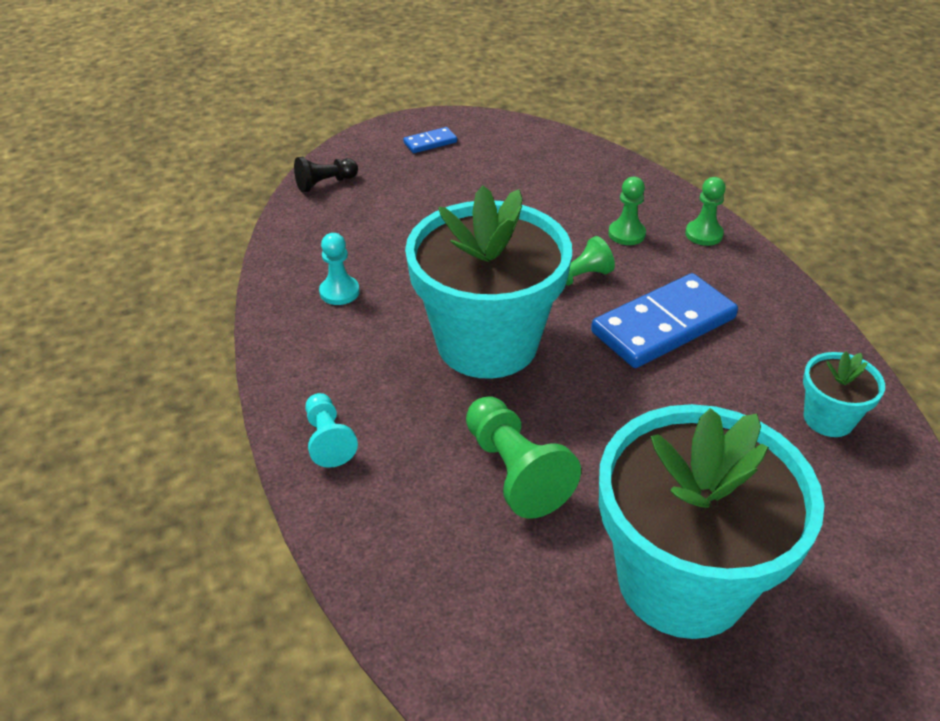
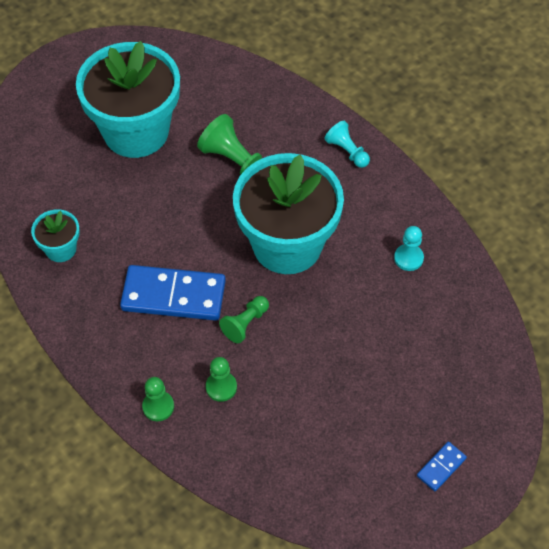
camera: 160 degrees right, 15 degrees up
(325, 183) = (497, 374): black pawn -> none
(663, 325) = (173, 295): blue domino -> blue domino turned 60 degrees clockwise

